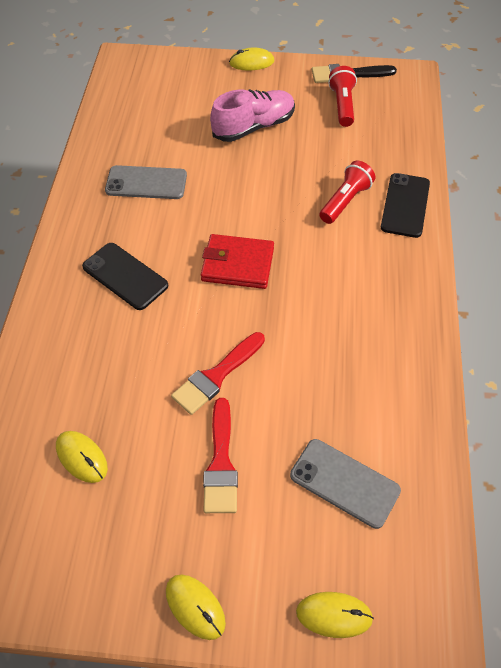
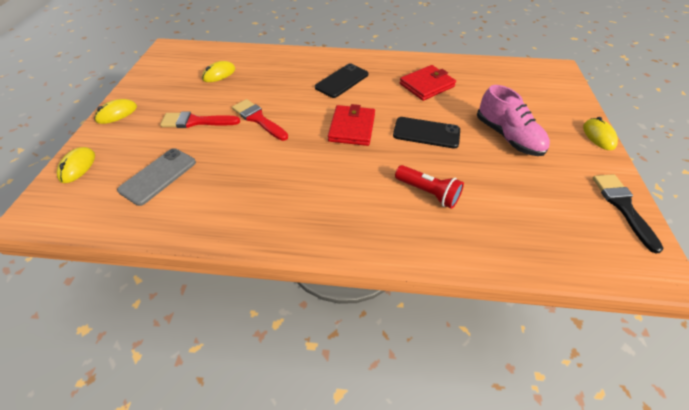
camera: 90 degrees right, 5 degrees down
(146, 183) = (426, 85): grey phone -> red wallet
(342, 105) = (567, 199): red flashlight -> none
(405, 205) = (430, 239): black phone -> black phone (426, 133)

